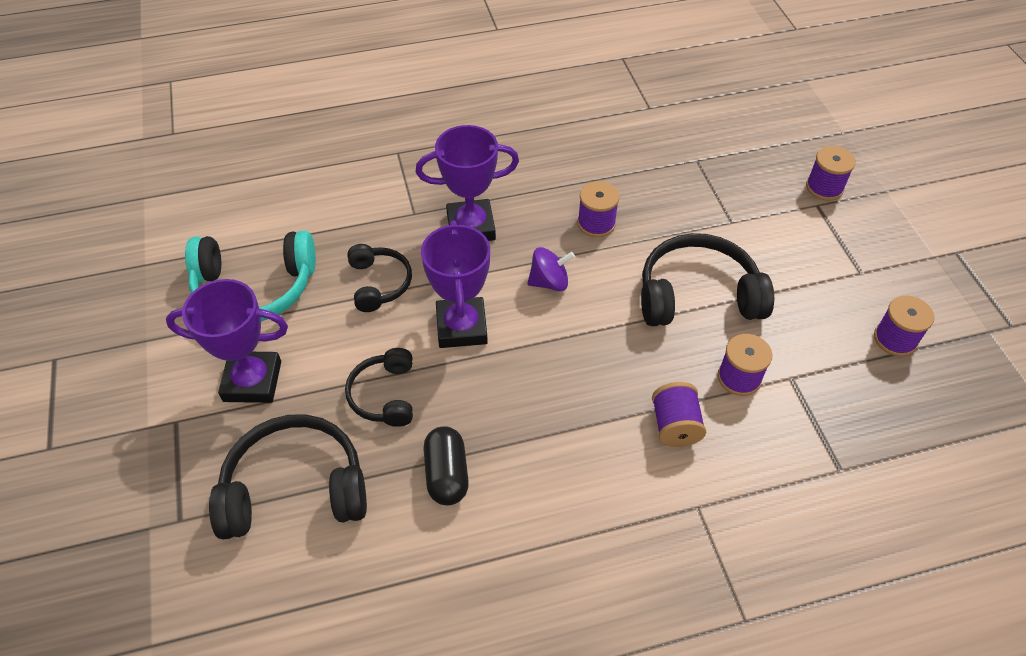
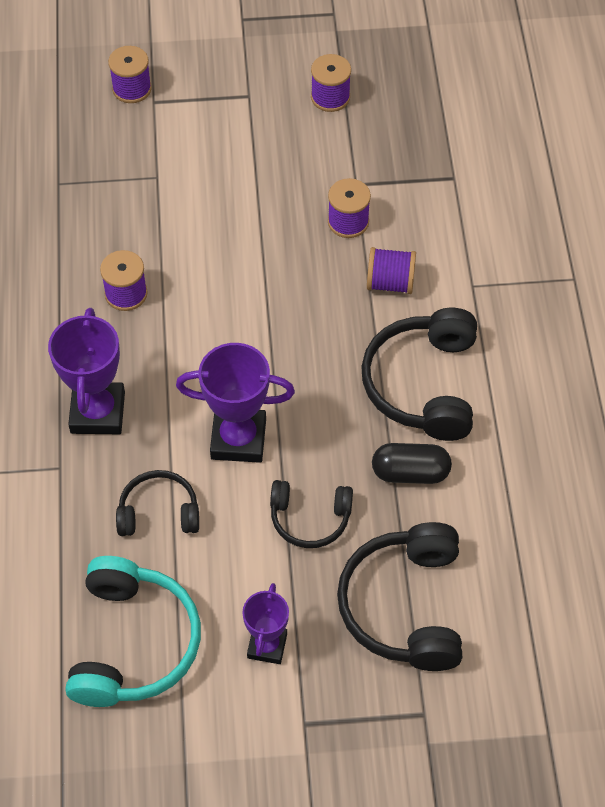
camera: 80 degrees left, 5 degrees up
(252, 381) = (267, 646): purple trophy -> purple trophy, size x0.62
(549, 282) = (197, 351): purple spinning top -> none
(697, 295) = (245, 229): black headphones -> black headphones (423, 384)

